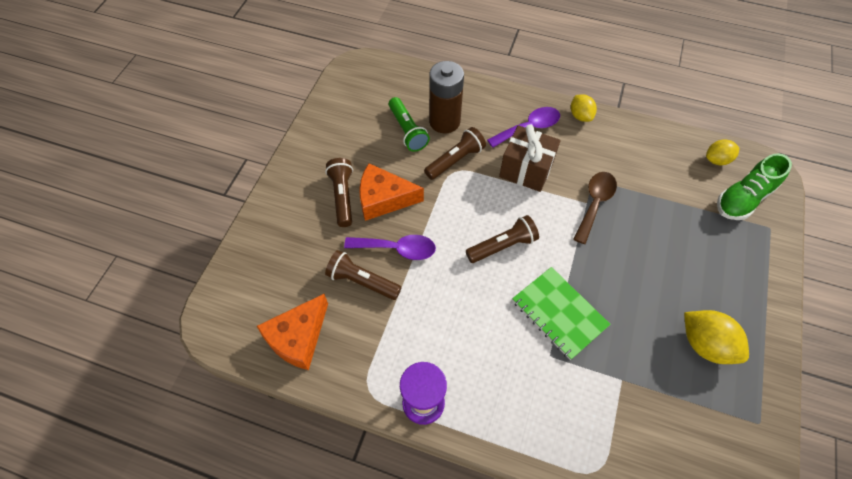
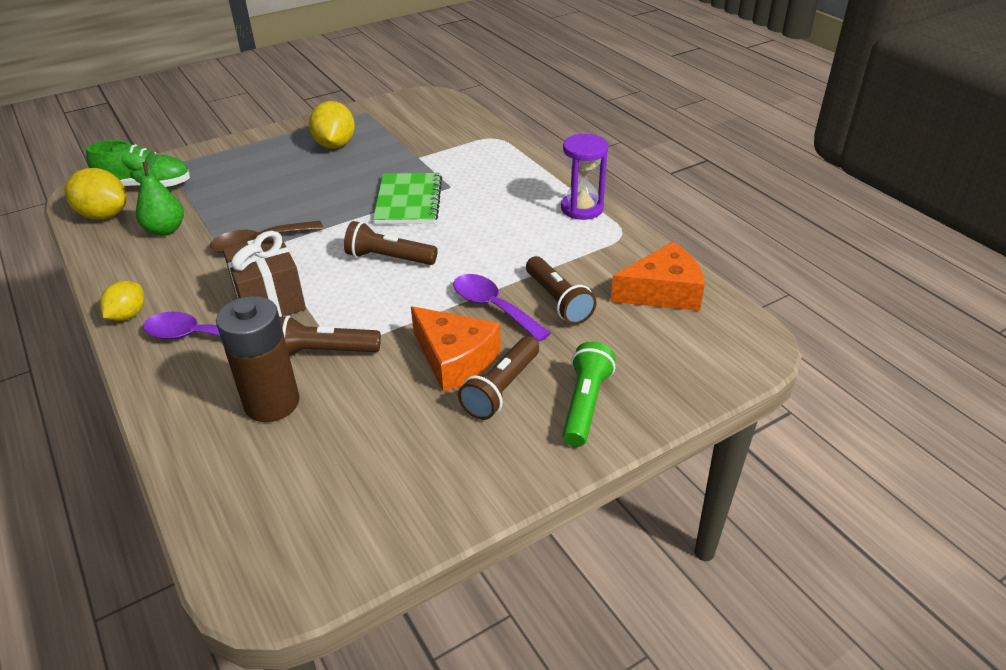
camera: 140 degrees left, 20 degrees down
(407, 131) = (331, 420): green flashlight -> green flashlight (585, 404)
(662, 174) = (165, 230): none -> green pear
(717, 160) = (104, 215): yellow lemon -> yellow lemon, size x1.58

